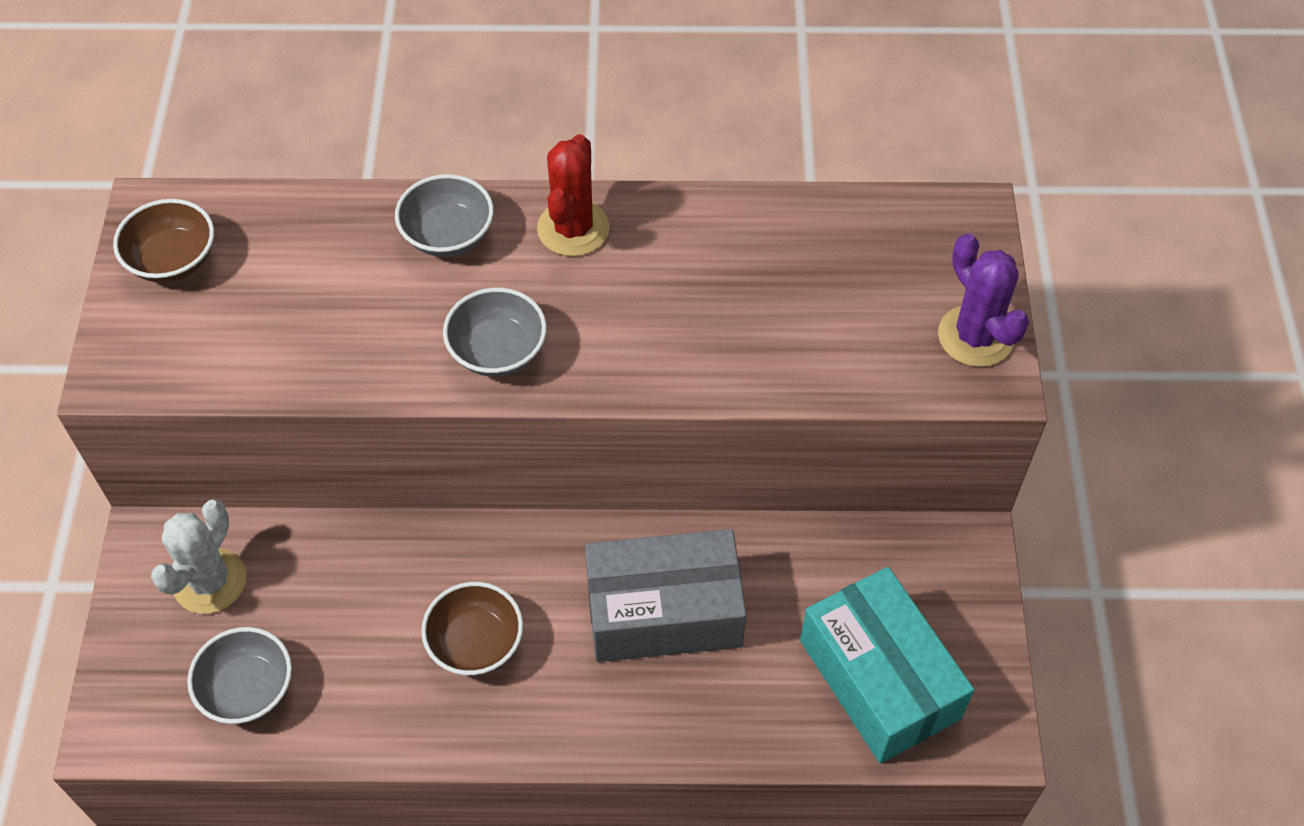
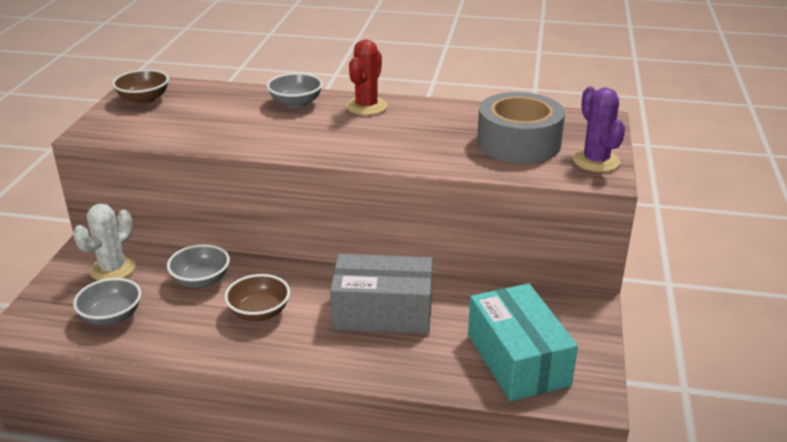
camera: 10 degrees right, 25 degrees down
(498, 351) = (306, 142): grey bowl -> grey bowl (201, 280)
(846, 303) = (518, 143): none -> grey tape

